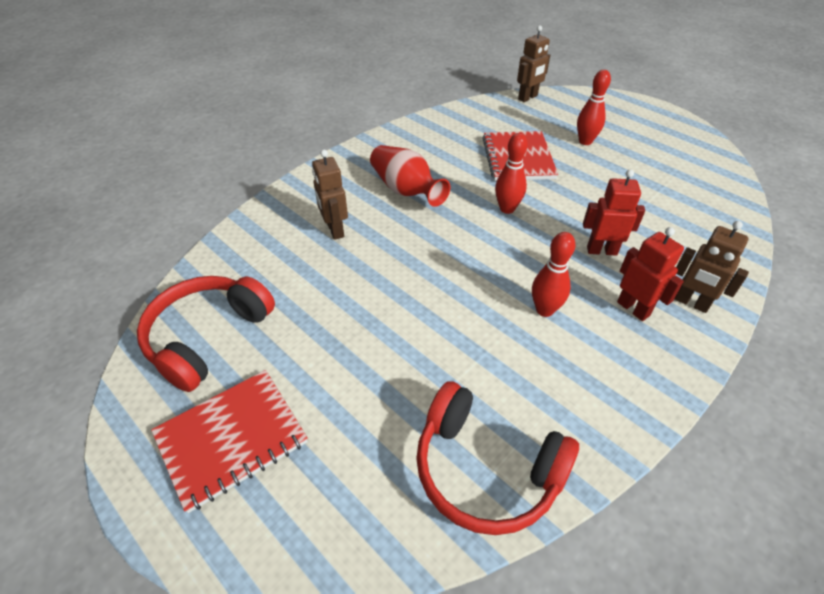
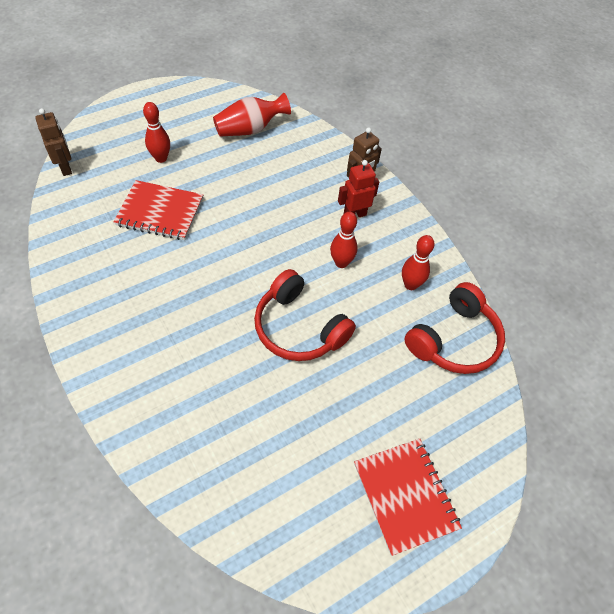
camera: 80 degrees left, 10 degrees up
(208, 337) = (299, 511): red headphones -> red headphones (299, 328)
(335, 230) = (197, 383): brown robot -> none
(406, 190) = (165, 311): red vase -> red vase (250, 129)
(507, 209) = (225, 245): red bowling pin -> red bowling pin (410, 285)
(601, 250) = (296, 206): red robot -> none

